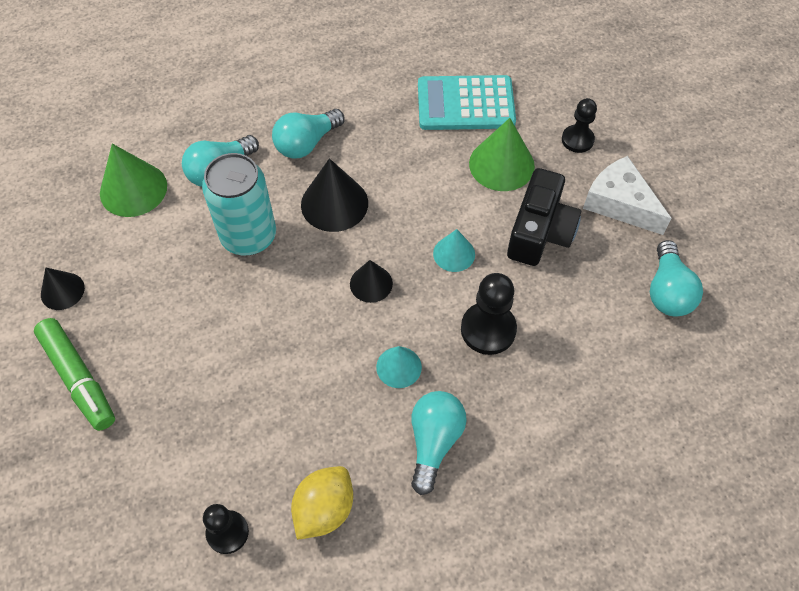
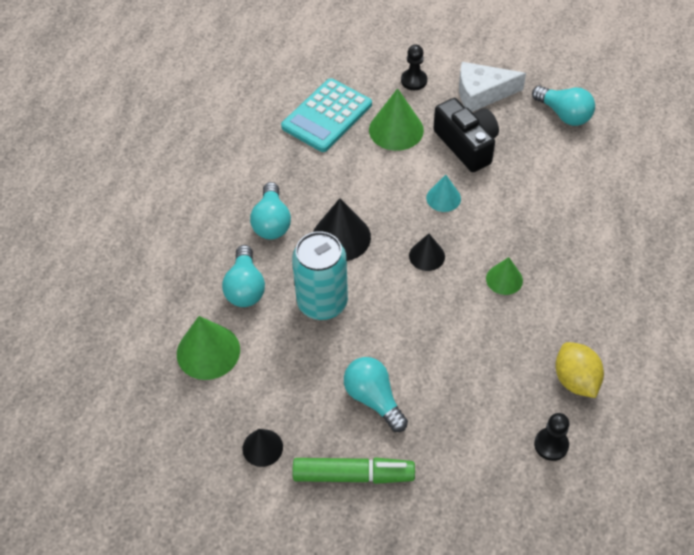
camera: 50 degrees left, 5 degrees down
(399, 367) = (504, 279): turquoise cone -> green cone
(434, 442) = (573, 293): turquoise light bulb -> turquoise light bulb (373, 399)
(488, 329) = (516, 216): black pawn -> none

